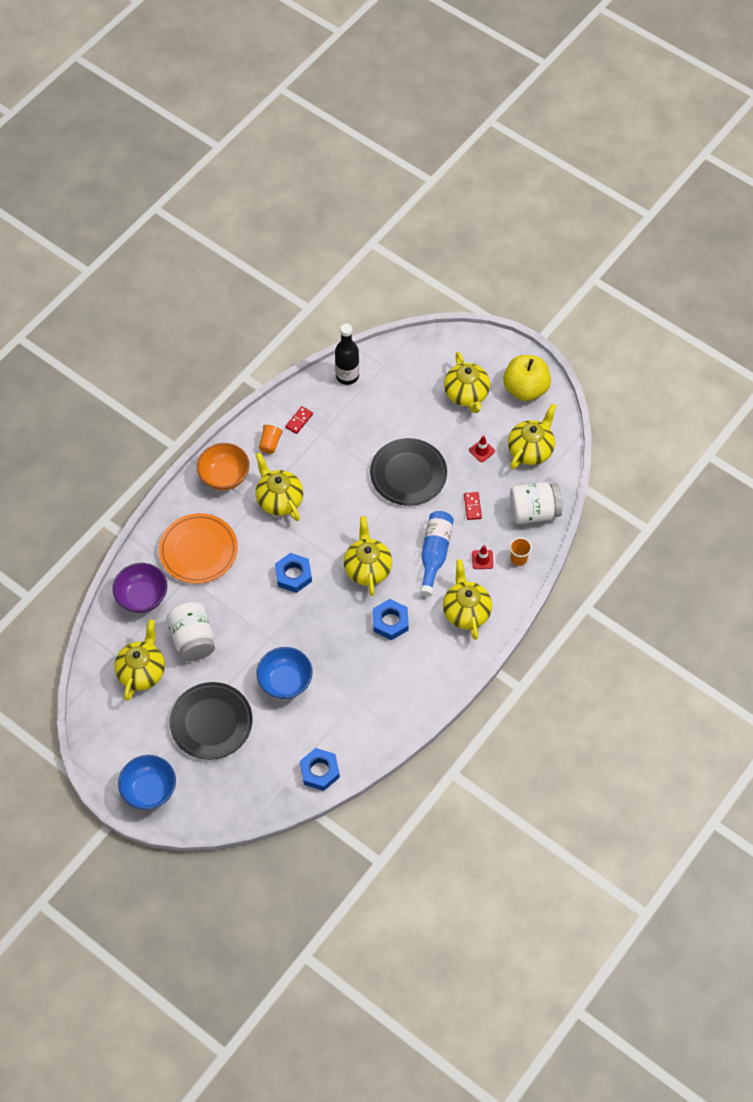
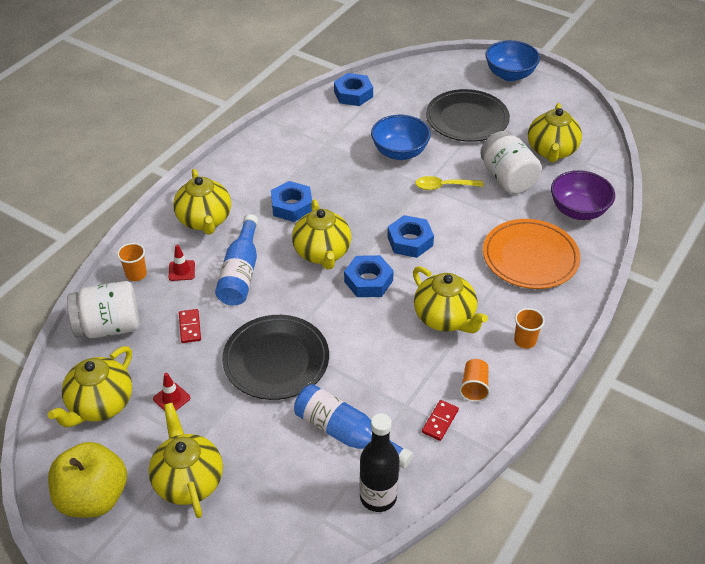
camera: 175 degrees right, 15 degrees down
(224, 476) = (525, 341): orange bowl -> orange cup
(253, 635) = (443, 186): none -> yellow spoon
(333, 538) = (368, 281): none -> blue nut
(363, 417) = (346, 434): none -> blue bottle

